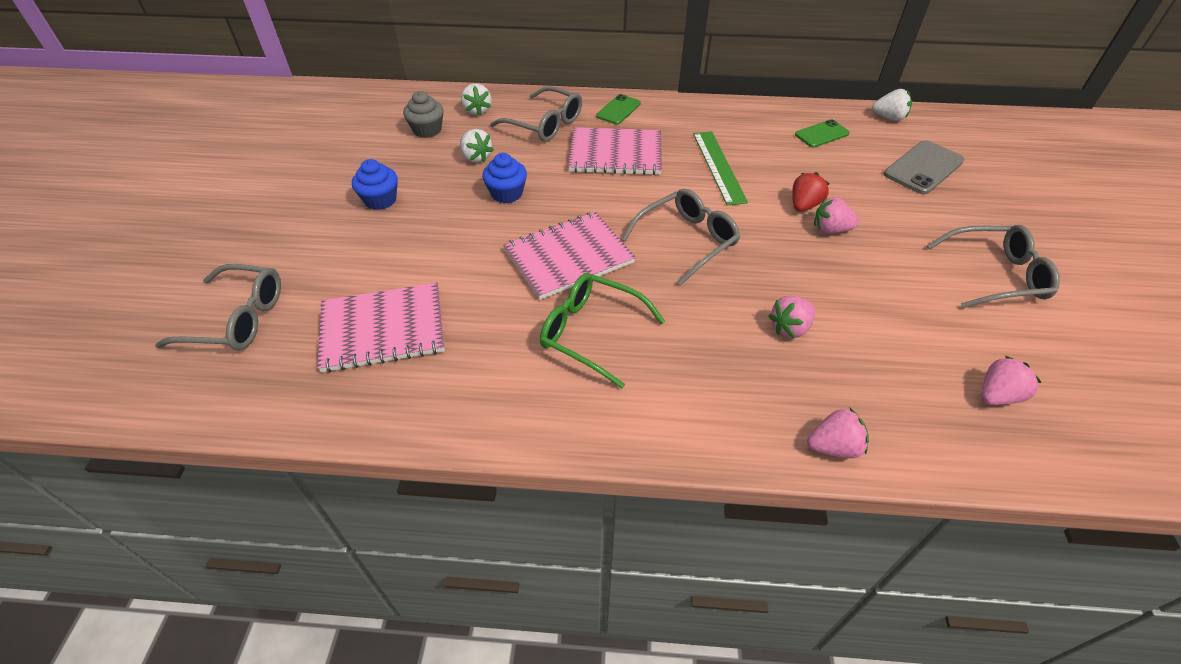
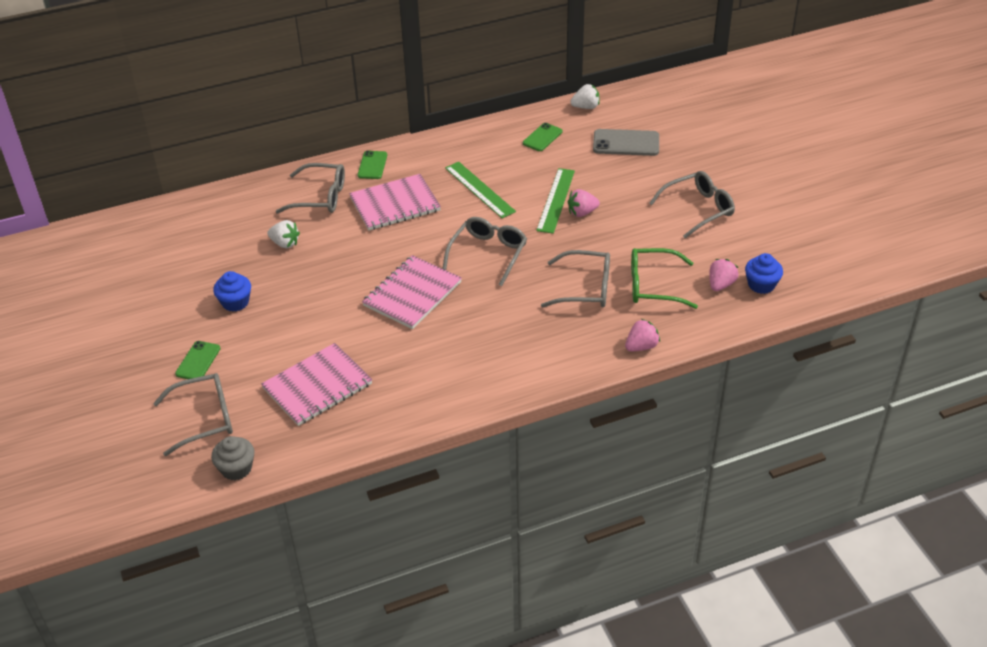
camera: 25 degrees left, 5 degrees down
(291, 249) = (198, 361): none -> green phone
(427, 130) = (224, 234): grey cupcake -> grey cupcake (236, 468)
(477, 110) = (253, 203): white strawberry -> none
(507, 193) = (332, 264): blue cupcake -> blue cupcake (761, 285)
(591, 332) = (461, 337): green glasses -> green glasses (653, 286)
(790, 328) = (585, 288): pink strawberry -> grey glasses
(804, 205) = (556, 200): red strawberry -> green ruler
(923, 168) = (626, 143): grey phone -> grey phone turned 75 degrees clockwise

